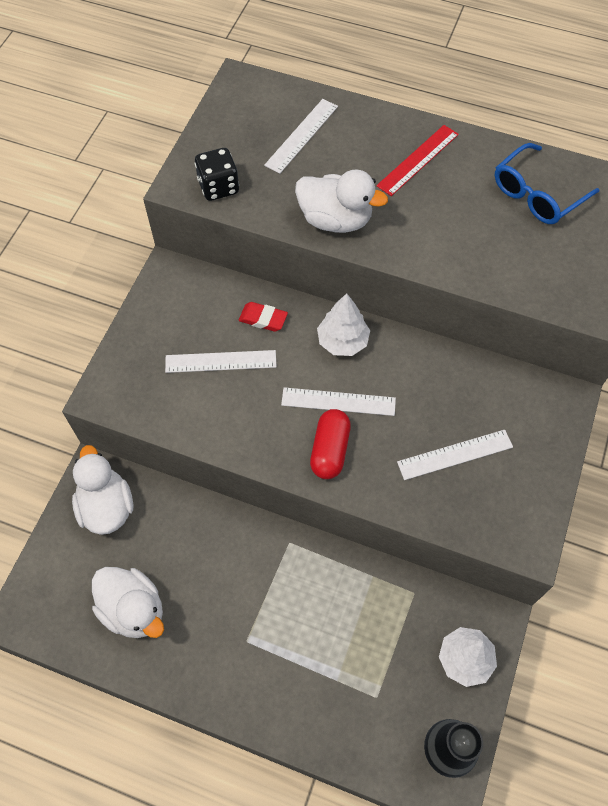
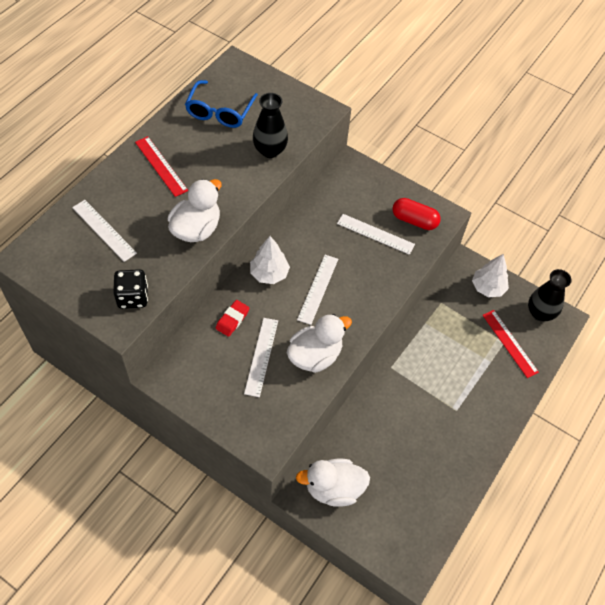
camera: 80 degrees left, 5 degrees down
(133, 609) = (420, 482): white duck -> white duck (315, 356)
(330, 450) = (354, 303): red capsule -> red capsule (414, 220)
(377, 706) = (510, 343): none -> red ruler
(455, 454) = (375, 234): white ruler -> white ruler turned 60 degrees counterclockwise
(496, 265) = (270, 150): none -> black vase
(537, 194) = (219, 112): blue glasses -> blue glasses turned 45 degrees clockwise

